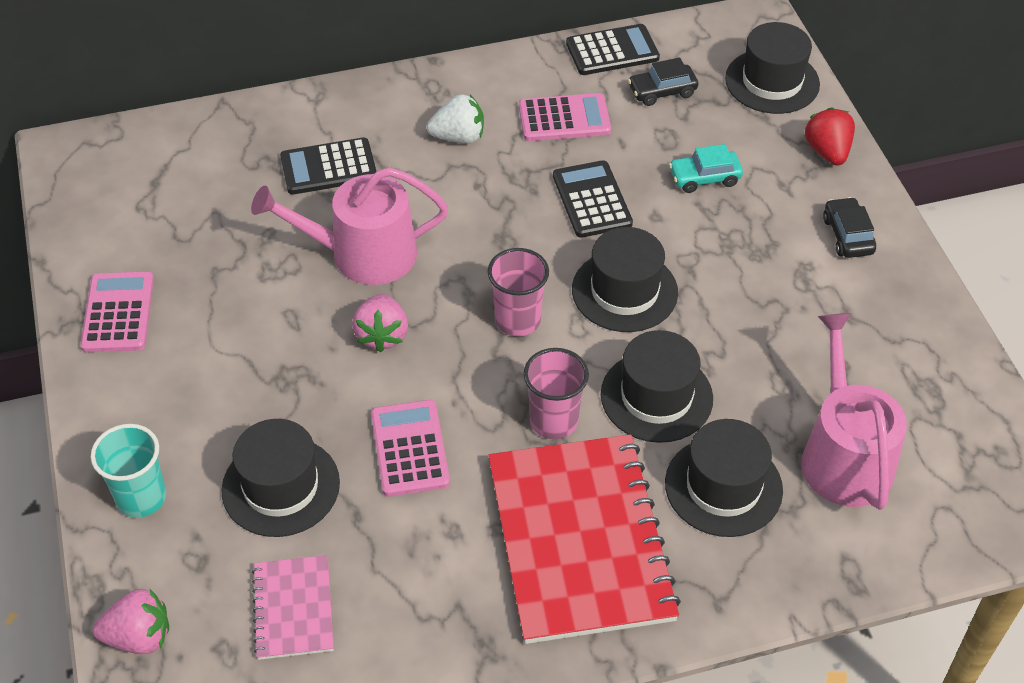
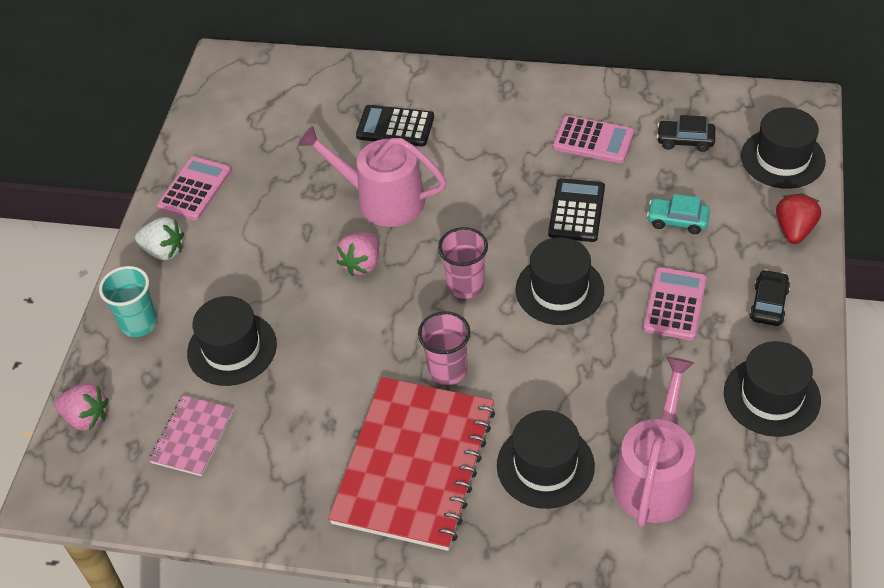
camera: 30 degrees right, 0 degrees up
(409, 449) = (333, 353): pink calculator -> pink calculator (674, 304)
(458, 137) = (503, 131): white strawberry -> white strawberry (164, 251)
(612, 51) = (664, 96): black calculator -> none
(656, 396) = (535, 379): black hat -> black hat (771, 396)

